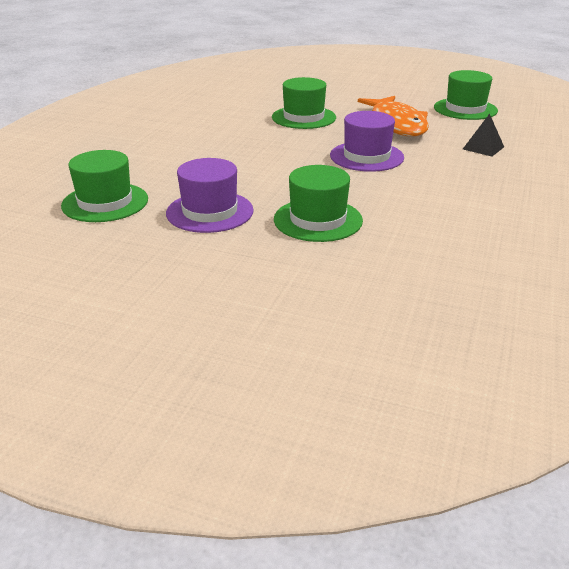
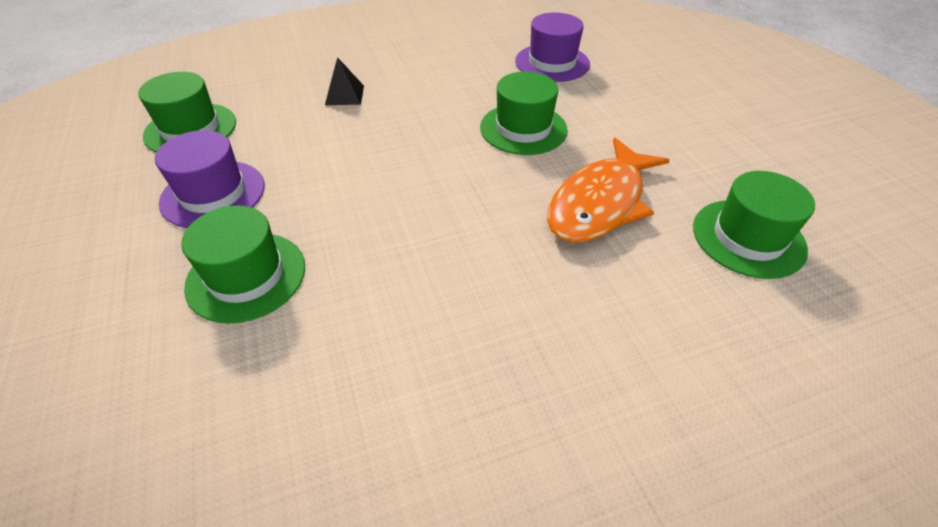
camera: 50 degrees right, 15 degrees up
(366, 156) = (464, 228): purple hat -> purple hat (552, 63)
(483, 148) = (624, 322): black pyramid -> black pyramid (344, 95)

